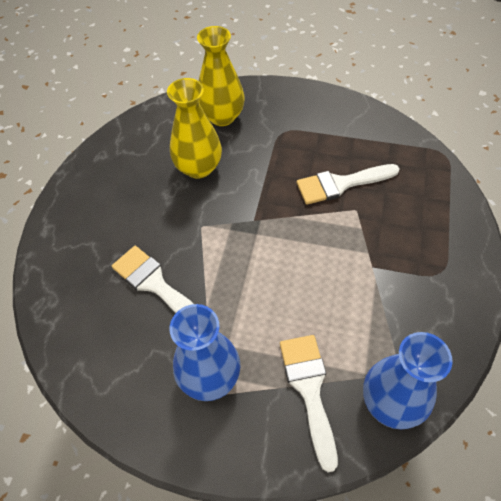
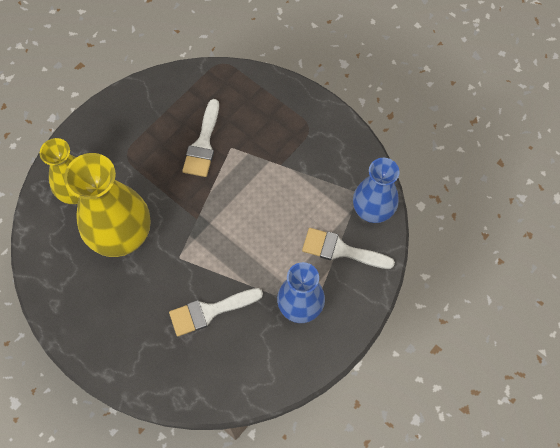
camera: 65 degrees left, 10 degrees up
(199, 168) = (121, 234): yellow vase -> yellow vase, size x1.54

